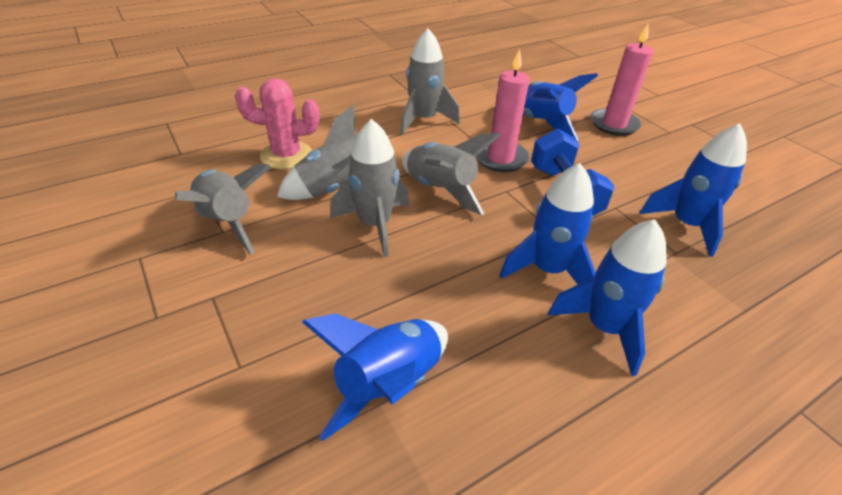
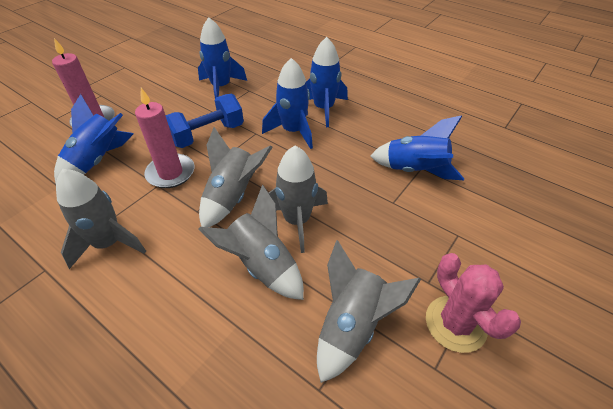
camera: 110 degrees left, 5 degrees up
(286, 155) = (223, 339): pink cactus -> pink cactus (455, 323)

